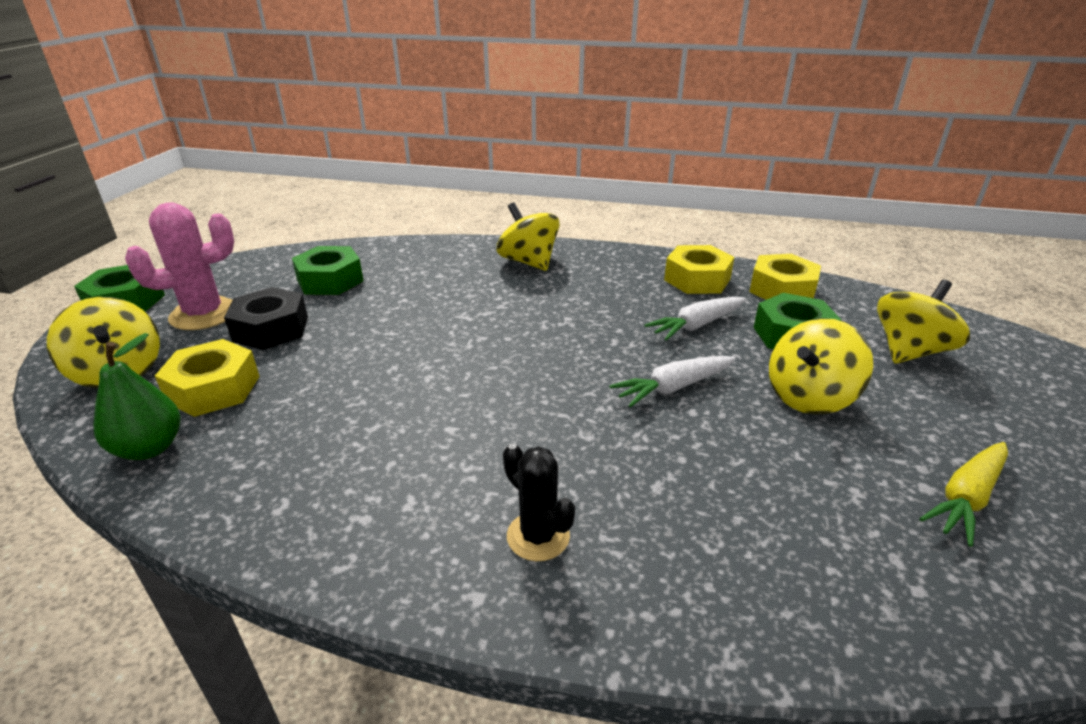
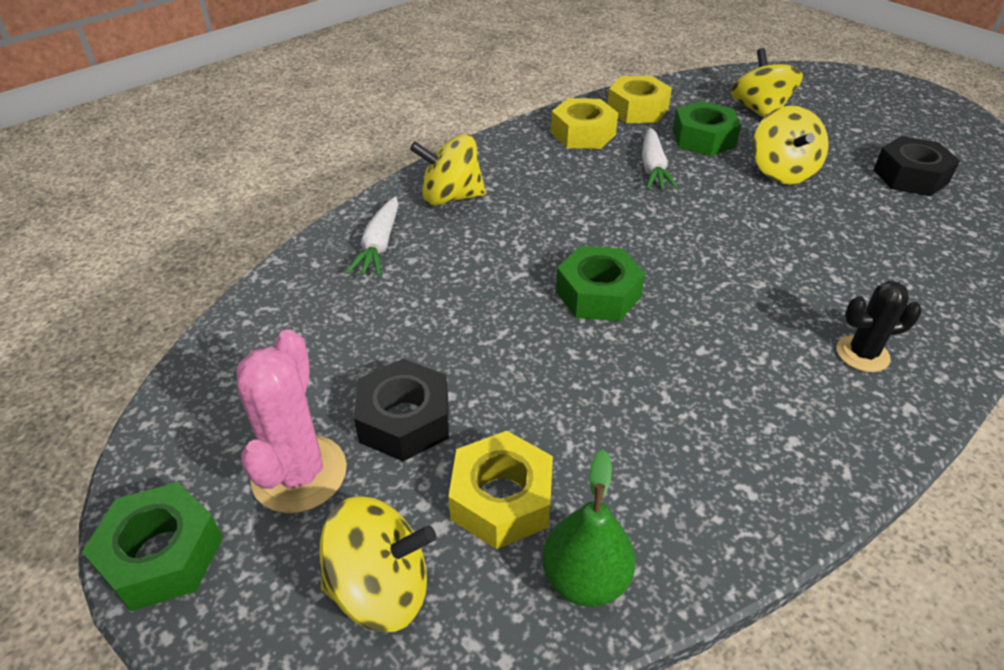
camera: 55 degrees left, 10 degrees up
(330, 280) = (331, 340): green nut -> green nut (598, 294)
(673, 388) = (729, 218): white carrot -> white carrot (379, 245)
(966, 498) = (910, 176): yellow carrot -> black nut

